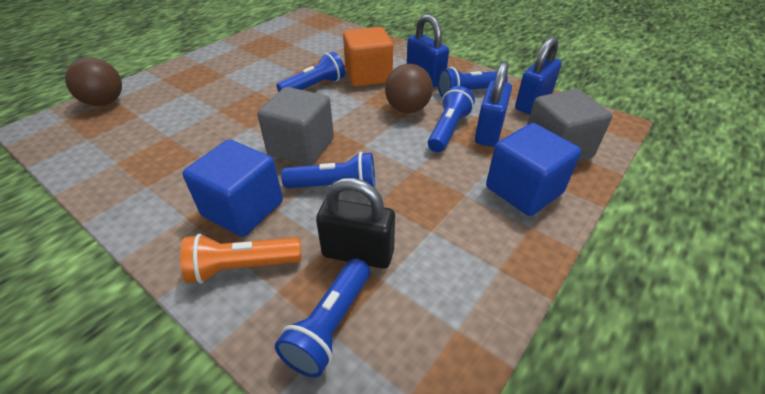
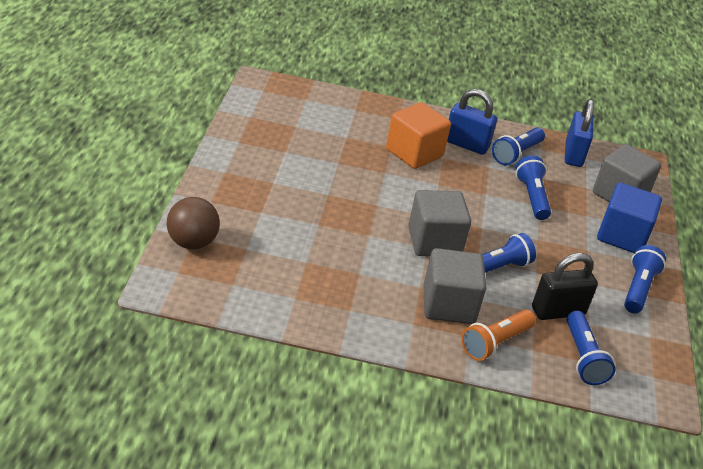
camera: 35 degrees left, 5 degrees down
(243, 209) = (448, 305): blue cube -> grey cube
(315, 86) = (378, 177): blue flashlight -> blue flashlight (638, 288)
(407, 109) = (482, 183): brown ball -> none
(489, 132) = (563, 192): blue padlock -> none

